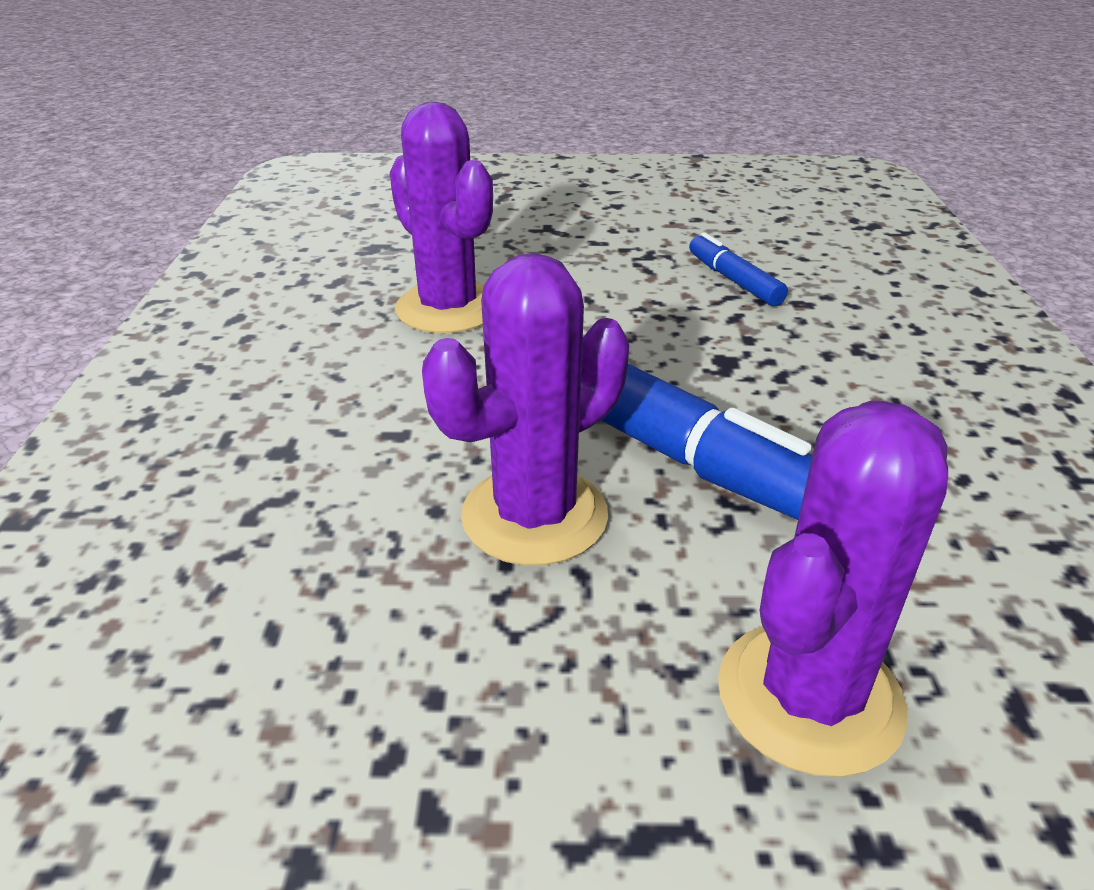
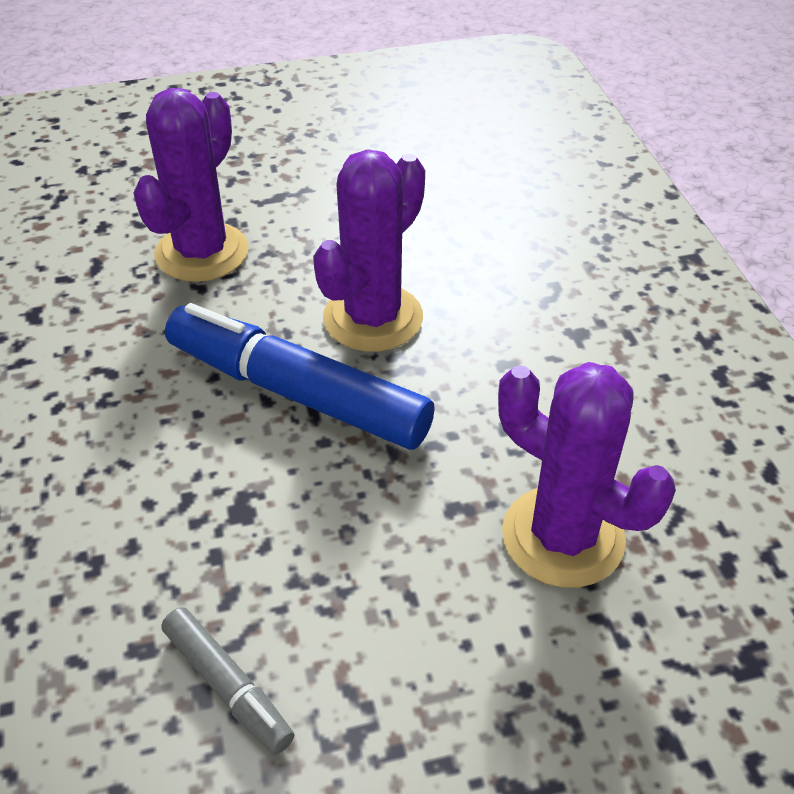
camera: 165 degrees right, 10 degrees up
(734, 280) = (228, 686): blue marker -> grey marker

